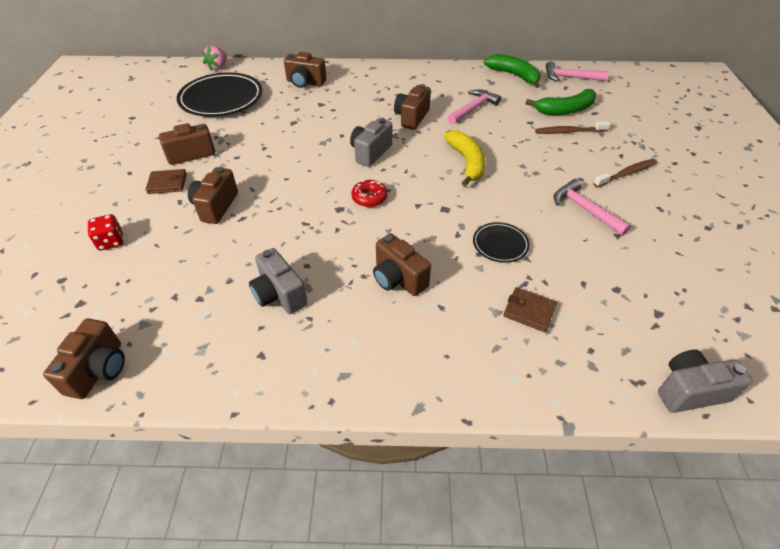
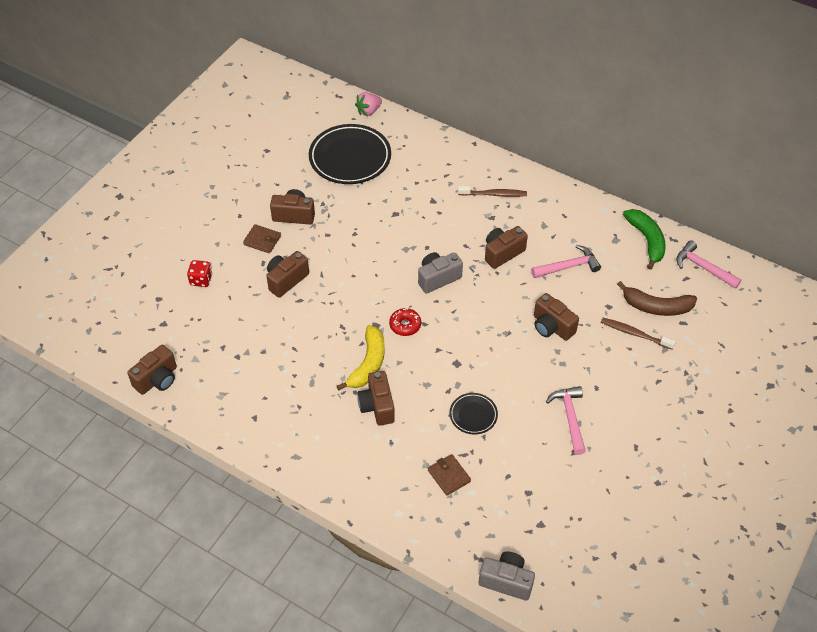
camera: 30 degrees right, 5 degrees up
(279, 294) = (290, 379): grey camera -> none
(305, 83) = (436, 166): brown camera -> brown camera (552, 327)
(467, 162) = (511, 325): yellow banana -> yellow banana (368, 364)
(565, 110) = (656, 307): green banana -> brown banana
(626, 174) = (642, 401): brown toothbrush -> brown toothbrush (494, 194)

